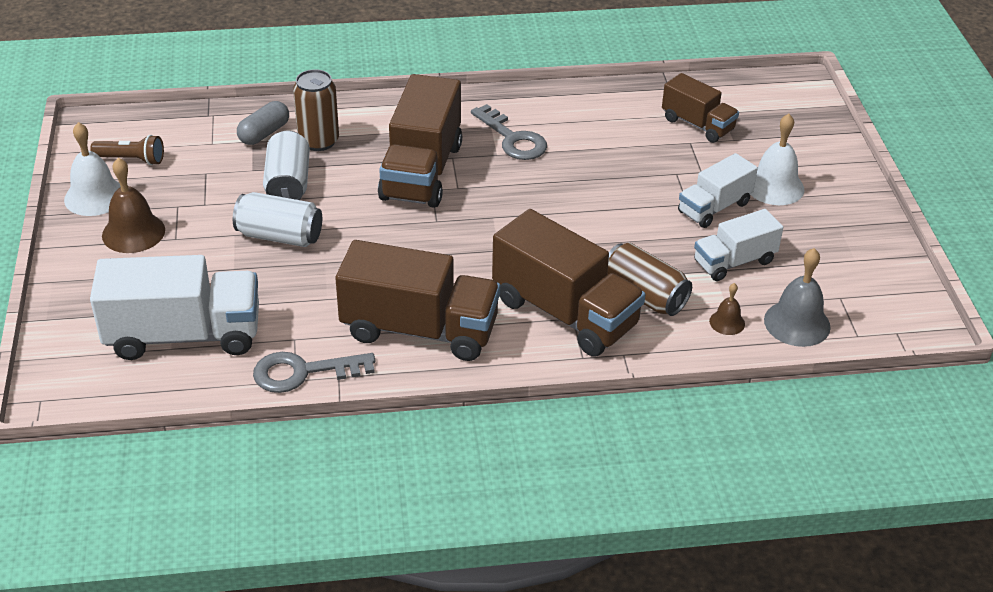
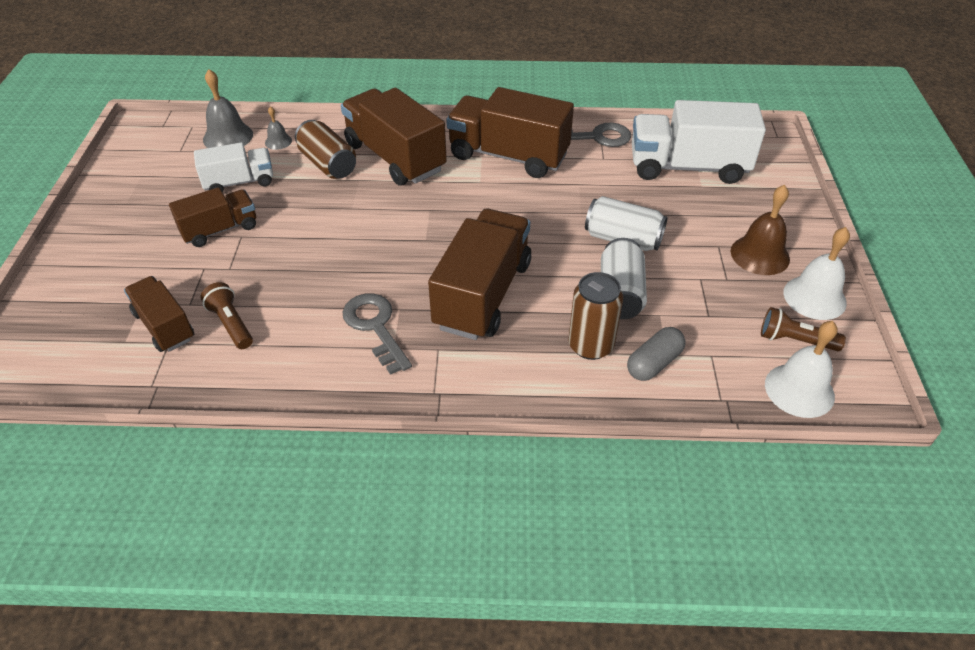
camera: 170 degrees left, 5 degrees up
(641, 131) = (231, 324): none -> brown flashlight
(714, 208) = (220, 230): white truck -> brown truck
(727, 322) = (278, 141): brown bell -> grey bell
(774, 186) = (147, 245): white bell -> white bell (799, 390)

